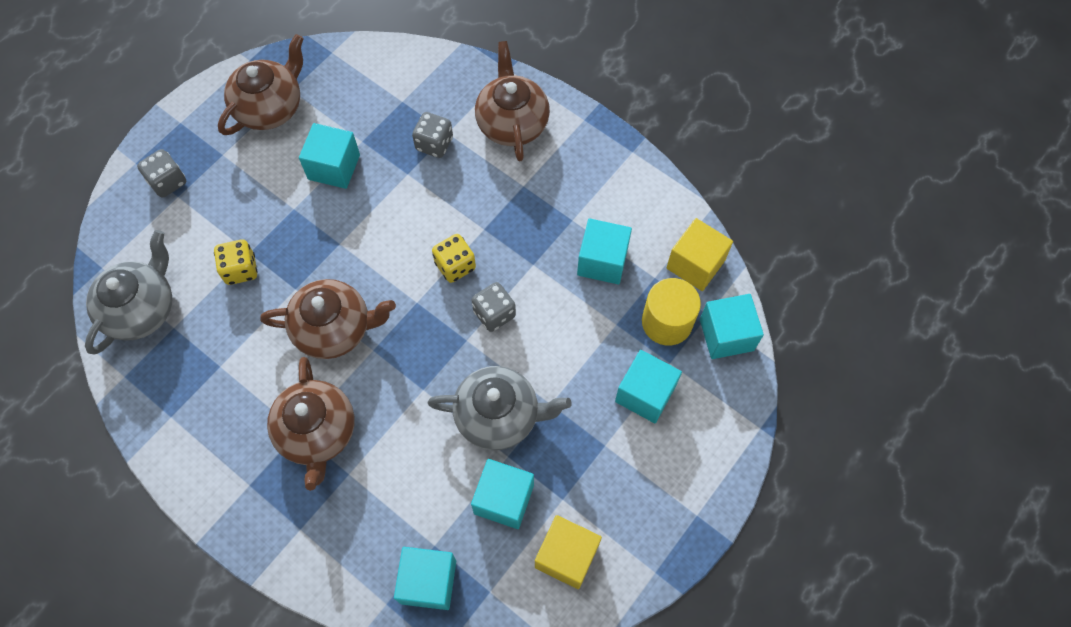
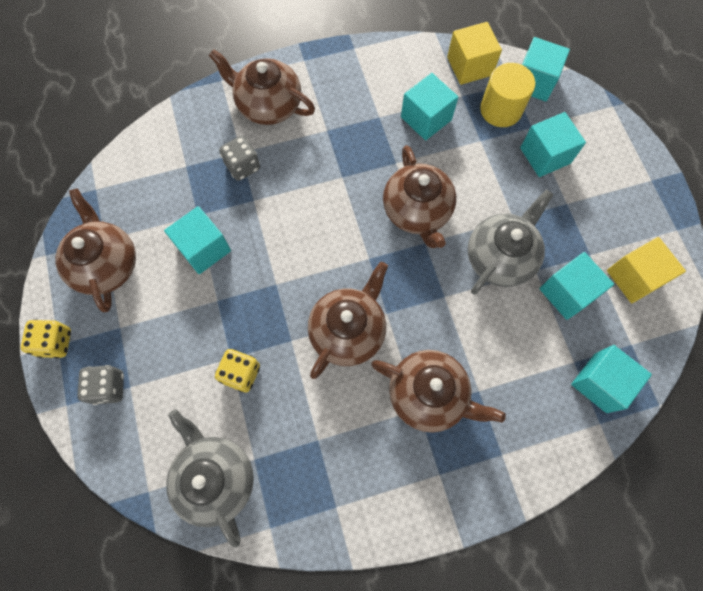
camera: 55 degrees left, 5 degrees up
(455, 265) = (358, 214): yellow dice -> yellow dice (55, 342)
(494, 314) = (417, 211): grey dice -> brown teapot

